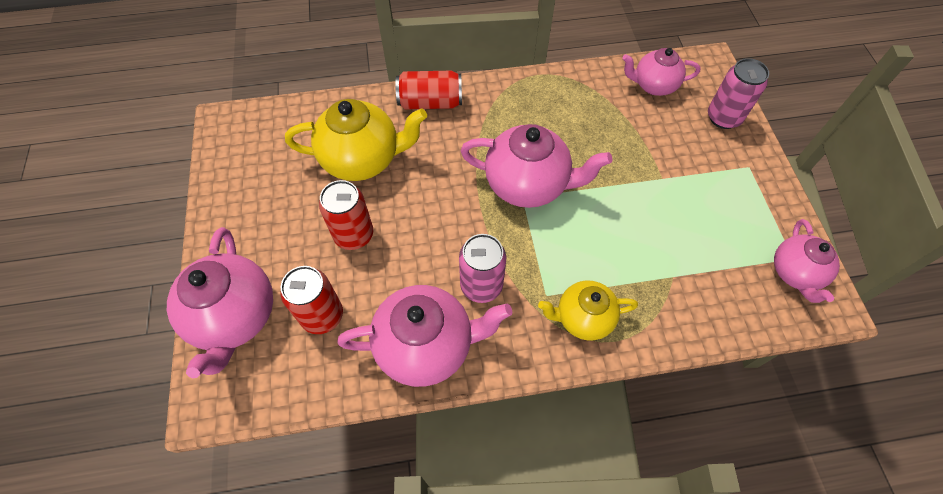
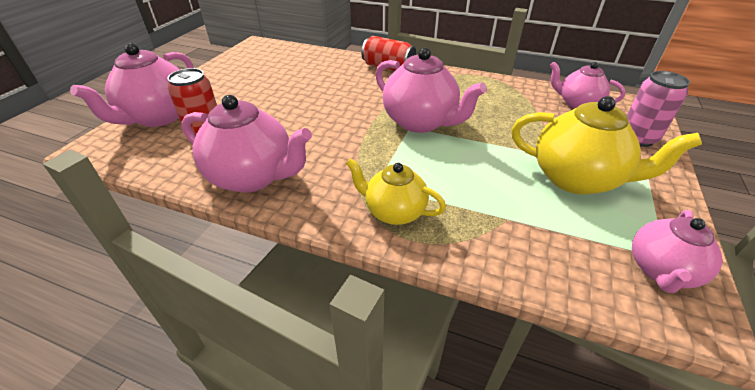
camera: 30 degrees right, 20 degrees down
(354, 235) = (272, 107): red can -> none
(363, 159) = (317, 78): yellow teapot -> yellow teapot (577, 179)
(481, 286) = (329, 161): pink can -> none

